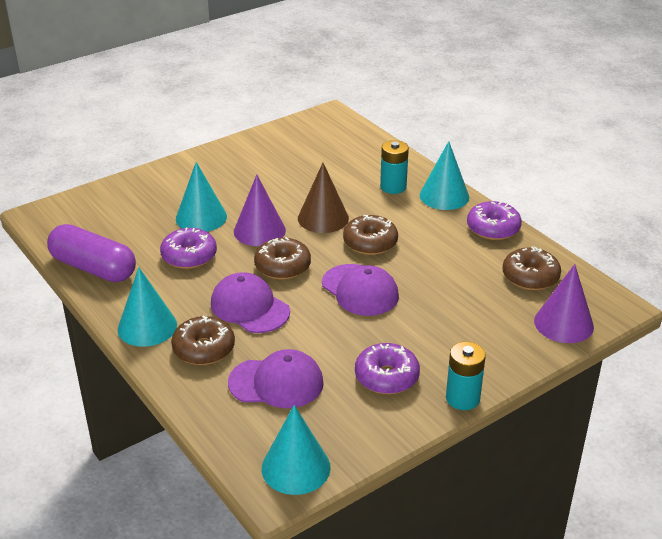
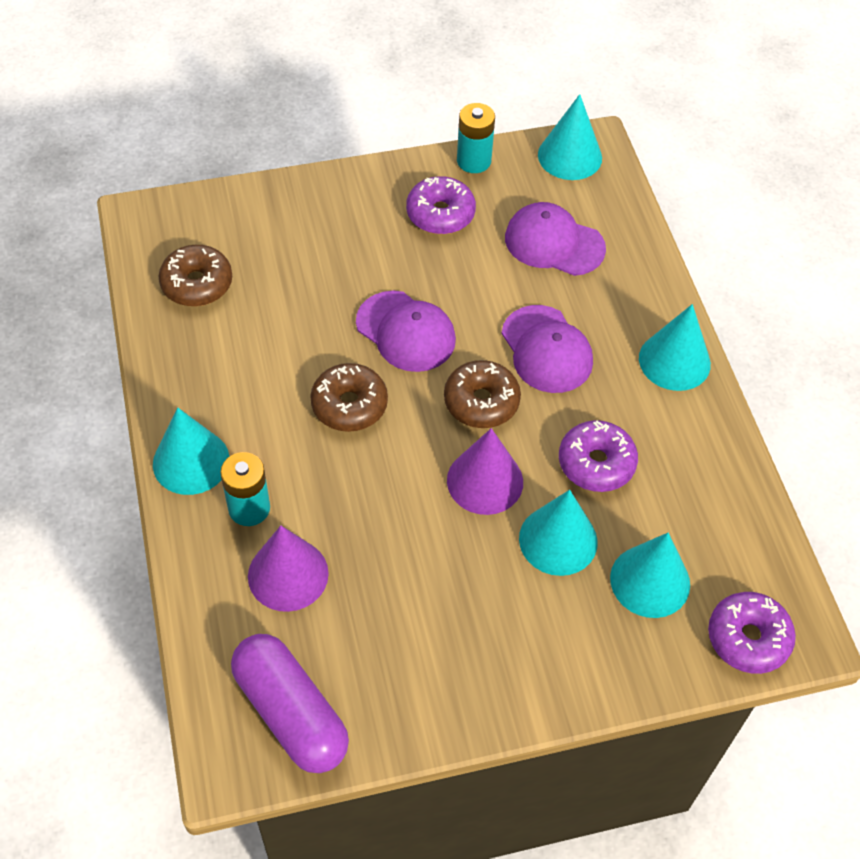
camera: 160 degrees left, 20 degrees up
(93, 268) = (728, 485): purple capsule -> purple capsule (291, 713)
(138, 214) = (650, 581): none -> turquoise cone
(204, 349) = (617, 308): brown donut -> none
(323, 218) = (386, 476): brown cone -> none
(360, 290) = (406, 331): purple cap -> purple cap turned 150 degrees clockwise
(462, 398) = (381, 169): turquoise battery -> turquoise battery (474, 161)
(493, 228) = (176, 375): purple donut -> purple donut (748, 638)
(563, 323) = (216, 214): purple cone -> purple cone (288, 574)

